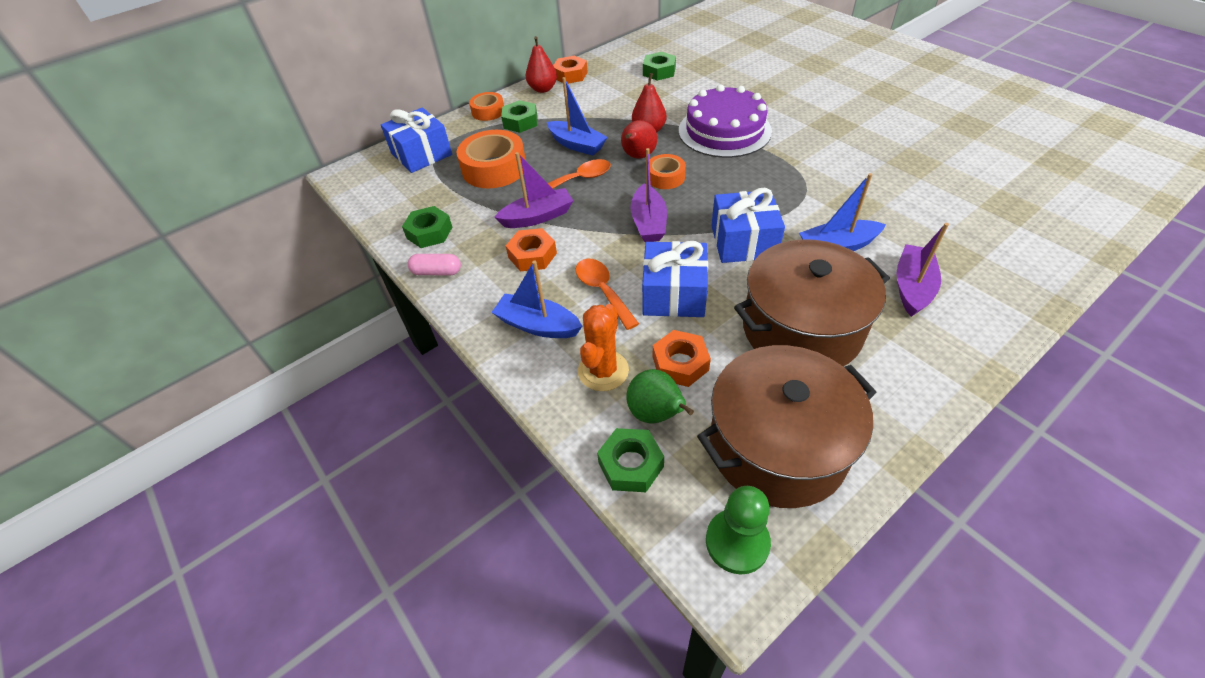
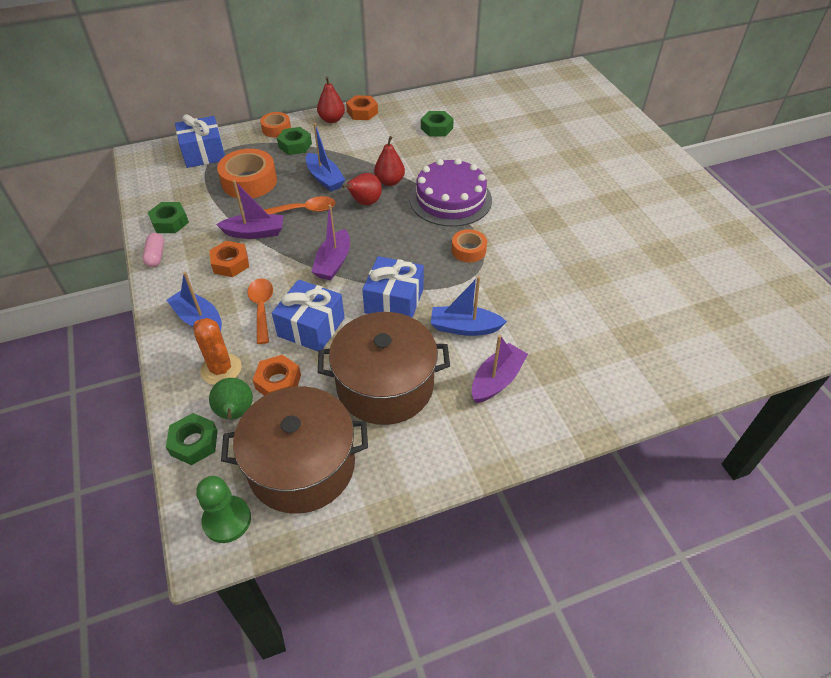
camera: 15 degrees right, 0 degrees up
(437, 272) = (156, 256): pink capsule -> pink capsule turned 60 degrees clockwise
(603, 371) = (221, 369): orange cactus -> orange cactus turned 75 degrees counterclockwise
(665, 177) = (373, 227): orange tape -> orange tape (468, 250)

